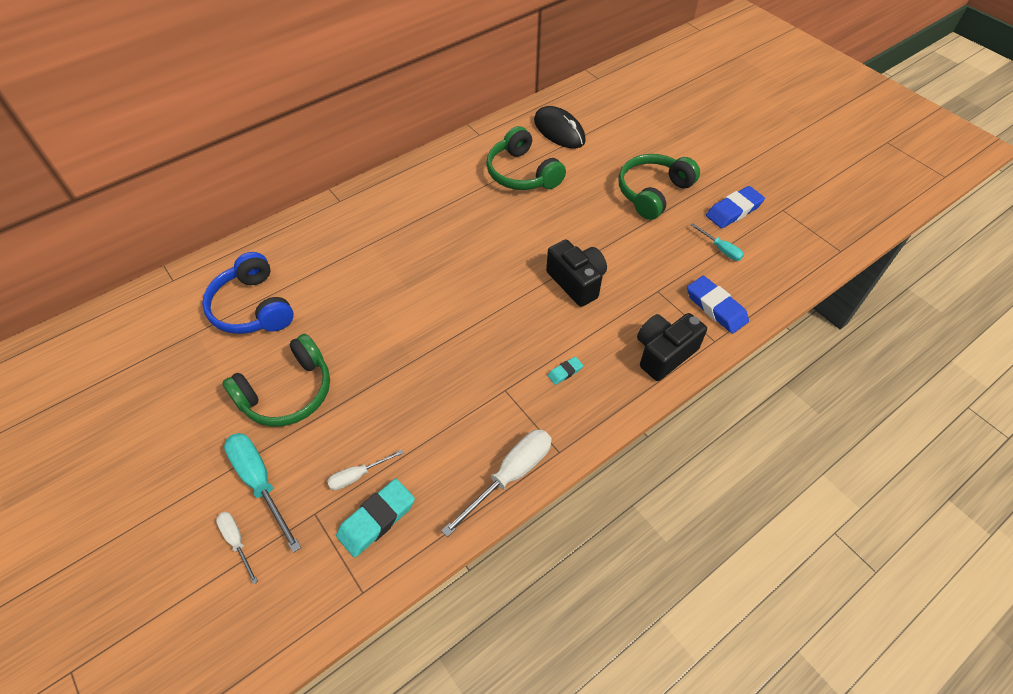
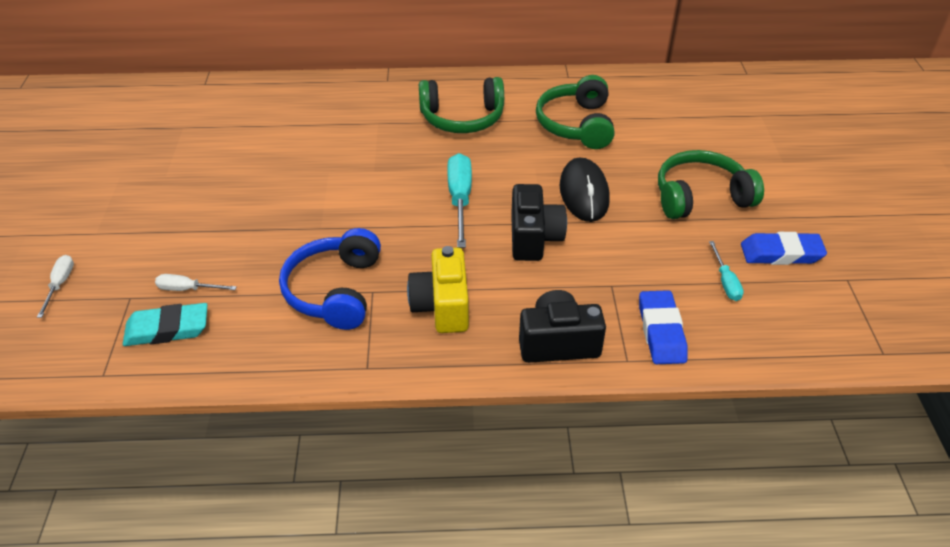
camera: 35 degrees right, 10 degrees down
(252, 307) = (239, 128): blue headphones -> blue headphones (334, 290)
(260, 482) = (117, 253): turquoise screwdriver -> turquoise screwdriver (460, 199)
(288, 393) = (201, 201): green headphones -> green headphones (462, 118)
(510, 475) = (305, 361): white screwdriver -> none
(559, 131) = (653, 104): black mouse -> black mouse (584, 193)
(565, 372) = (442, 306): turquoise eraser -> yellow camera

